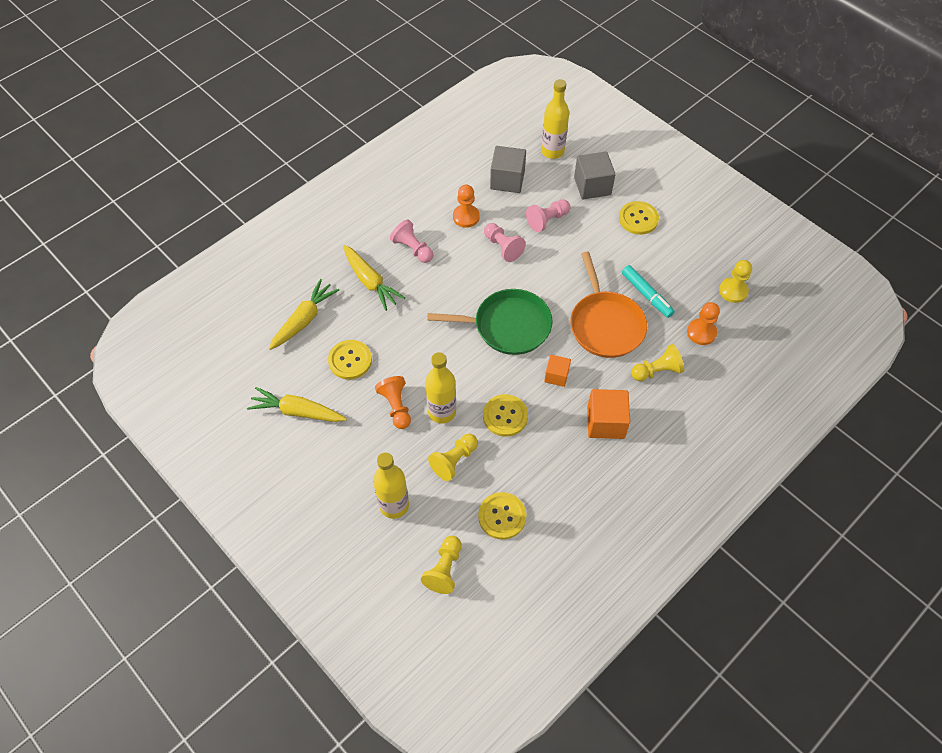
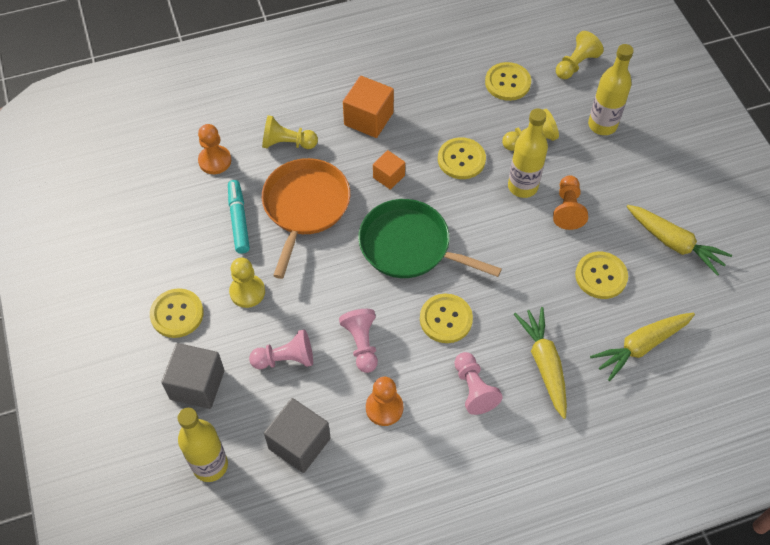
camera: 155 degrees left, 0 degrees up
(453, 285) = (446, 319): none -> yellow button
(733, 291) = (146, 188): yellow pawn -> yellow pawn (247, 292)

